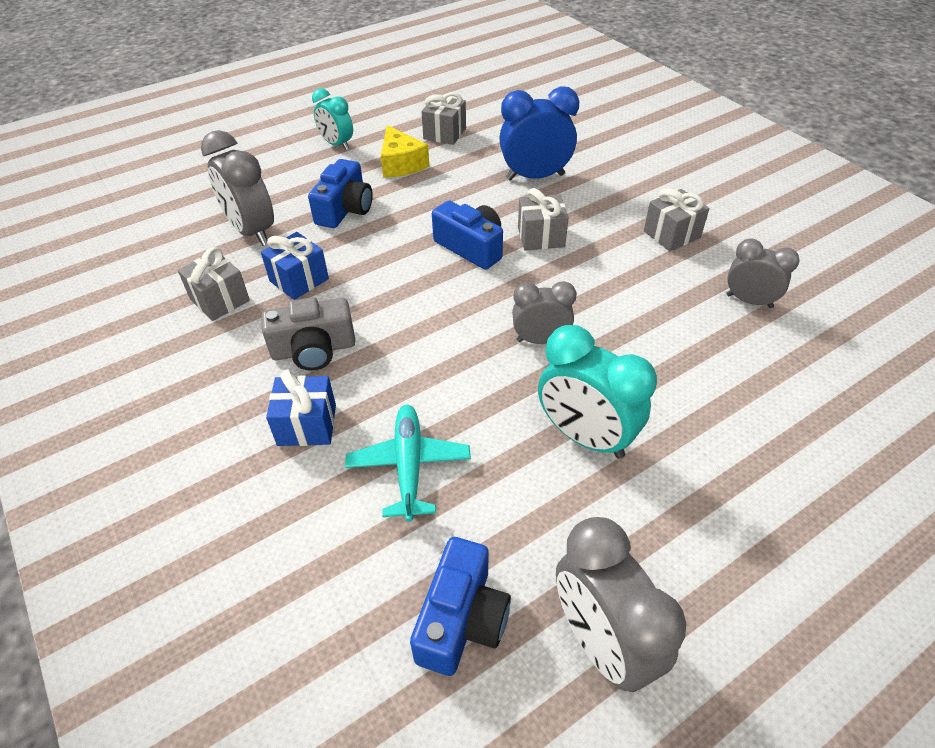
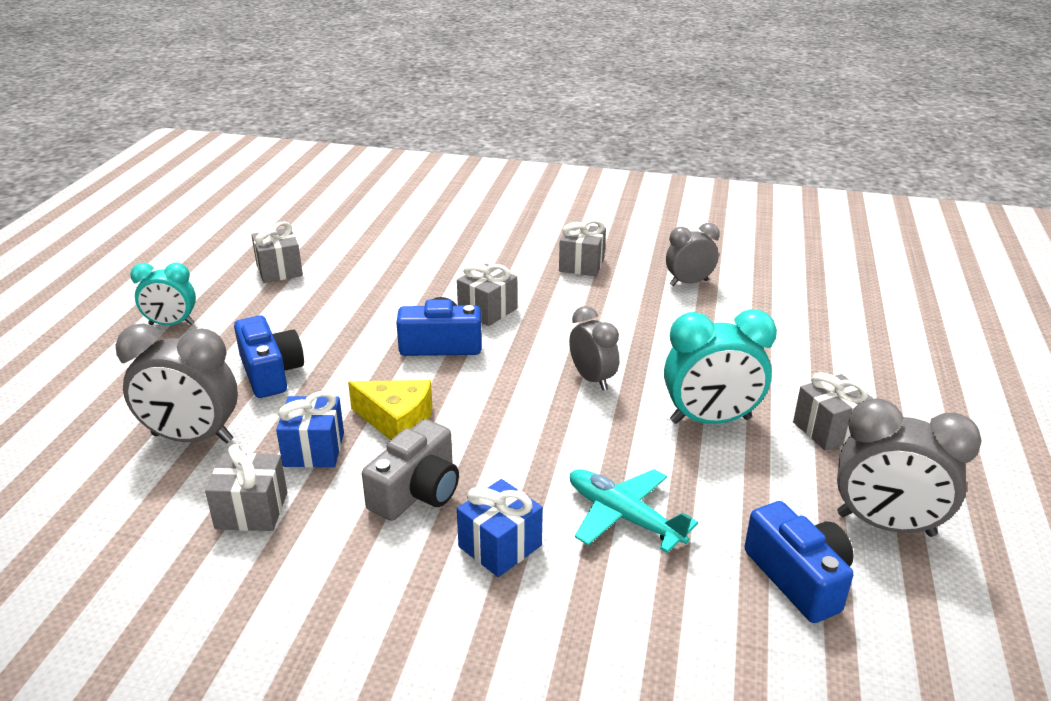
camera: 45 degrees left, 15 degrees down
(401, 164) = (271, 312): yellow cheese -> yellow cheese (397, 421)
(535, 177) = (417, 270): blue clock -> none
(540, 340) = (592, 379): grey clock -> grey clock turned 105 degrees clockwise
(681, 520) = (829, 429): none -> grey gift

